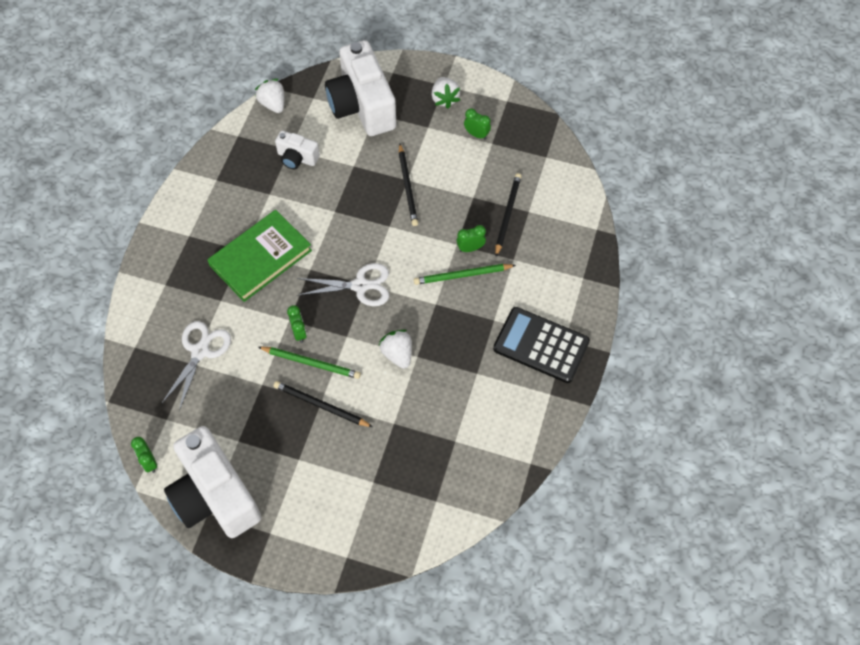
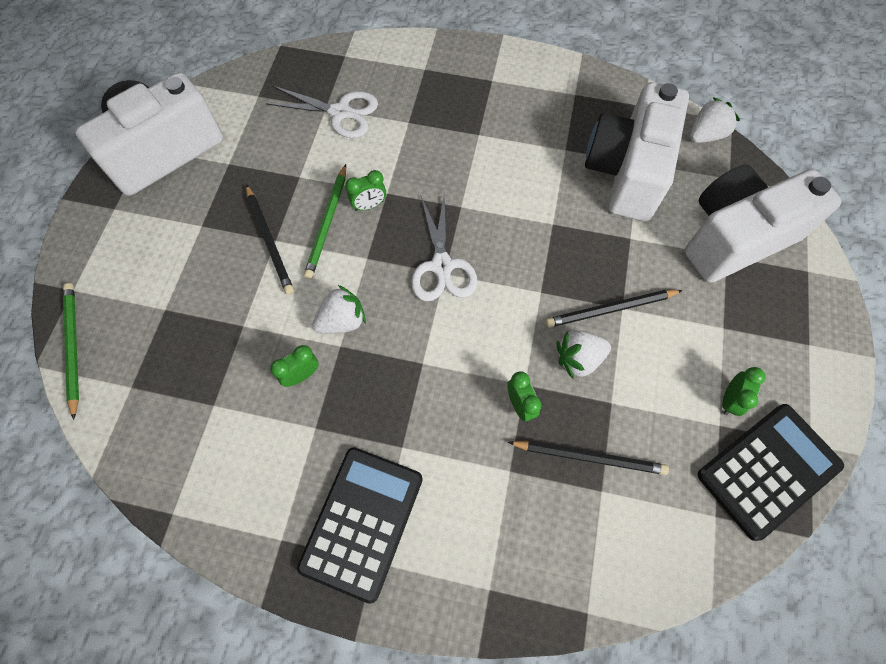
camera: 85 degrees right, 5 degrees up
(149, 462) = (208, 89): green clock -> green clock (302, 375)
(260, 258) = (470, 152): green book -> none
(297, 158) = (627, 172): white camera -> white camera, size x2.07
(321, 405) = (269, 241): black pencil -> black pencil turned 135 degrees clockwise
(444, 99) = (783, 347): white strawberry -> white strawberry (578, 359)
(463, 275) = (472, 397): green pencil -> green pencil (73, 348)
(521, 125) = (768, 470): none -> black calculator

